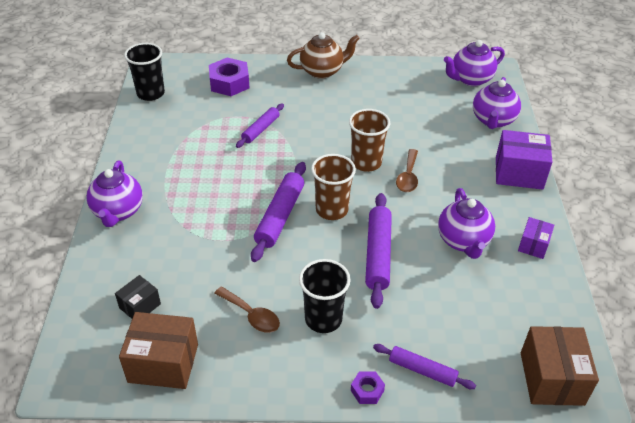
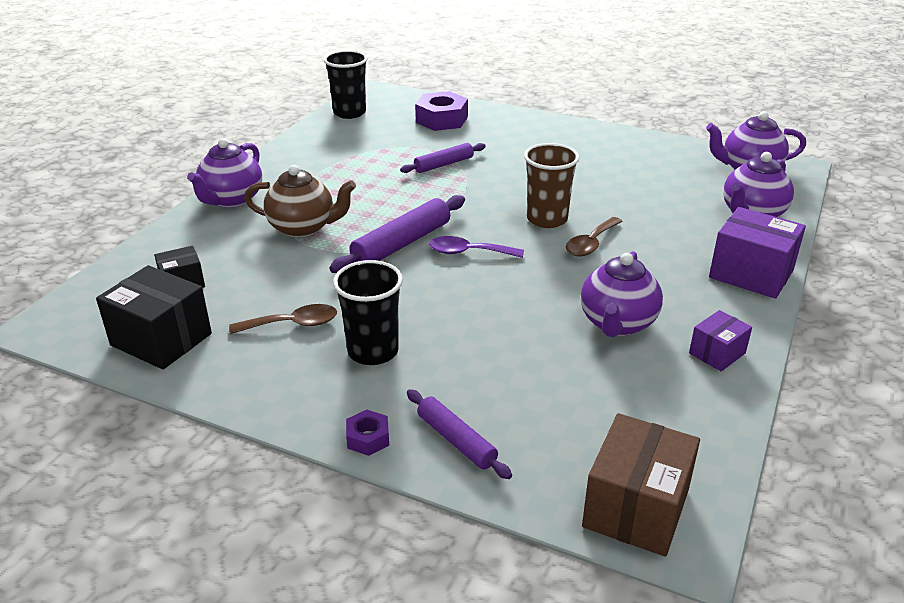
camera: 25 degrees right, 10 degrees down
(163, 363) = (161, 339): brown box -> black box
(251, 315) = (293, 324): brown spoon -> brown spoon turned 75 degrees counterclockwise
(322, 71) = (559, 129): brown teapot -> brown teapot (303, 228)
(332, 210) = (468, 252): brown cup -> purple spoon
(378, 254) = (492, 308): purple rolling pin -> none

